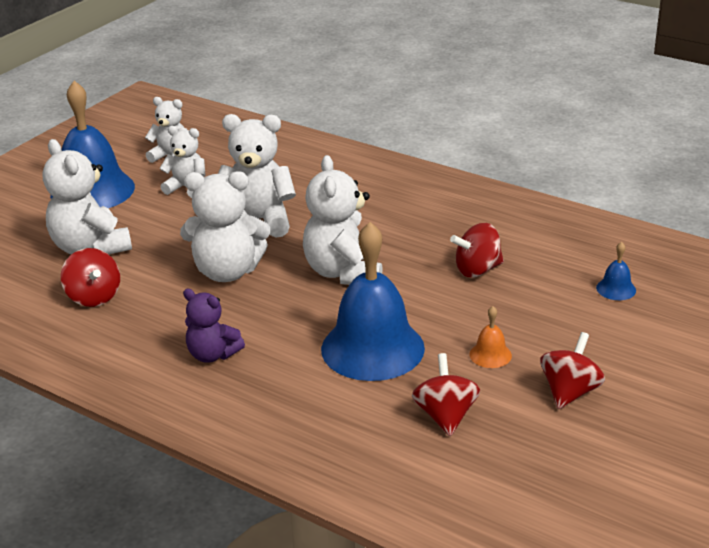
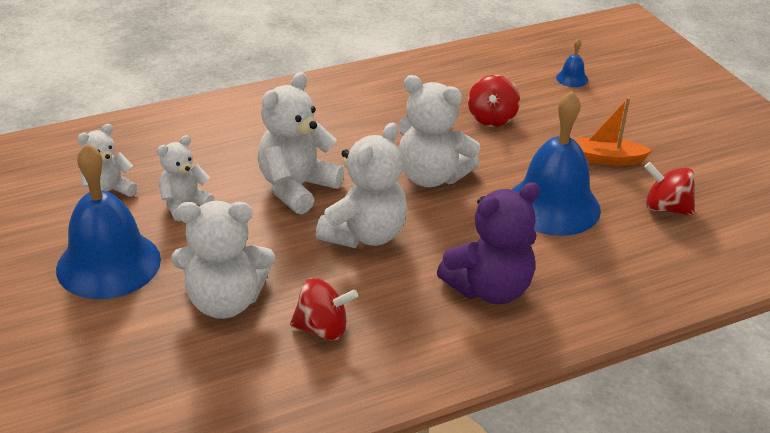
camera: 60 degrees left, 5 degrees up
(212, 355) = (489, 289): purple teddy bear -> purple teddy bear, size x1.65
(490, 355) = (607, 159): orange bell -> orange boat
(569, 392) = (676, 148): red spinning top -> none

